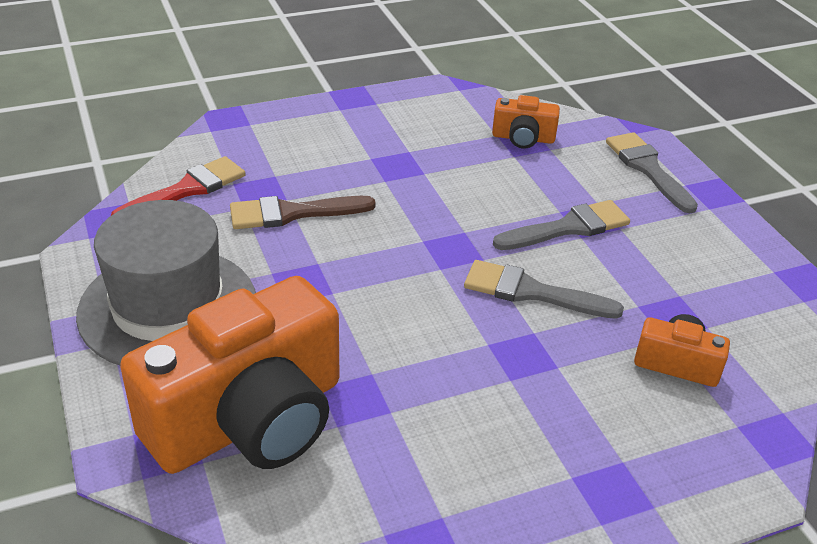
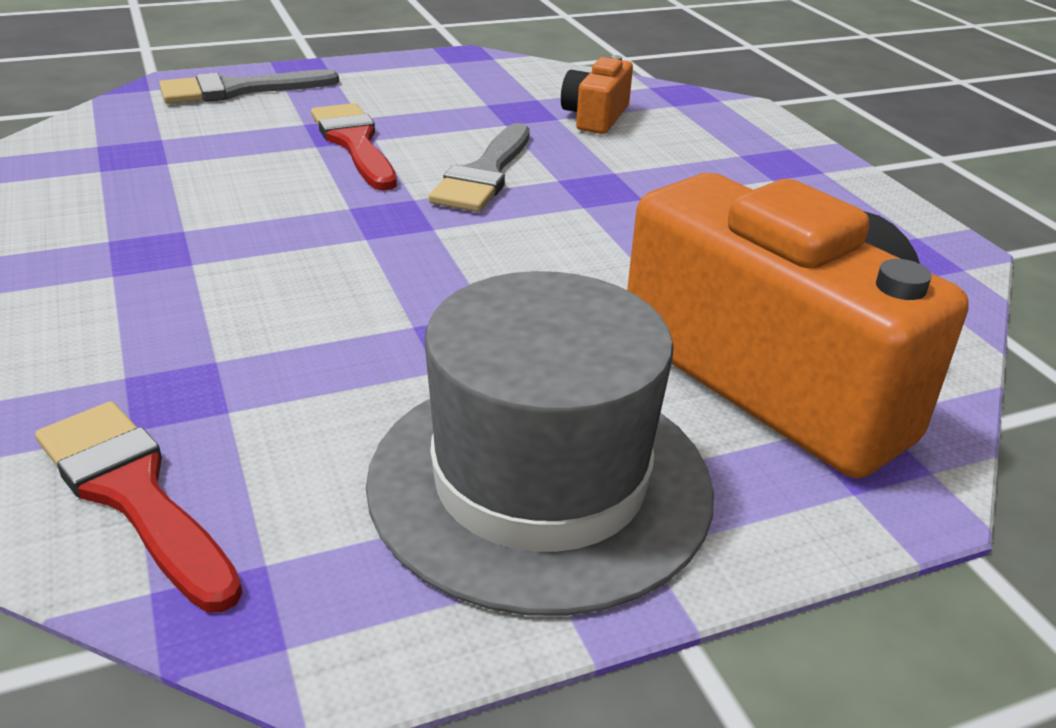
camera: 90 degrees left, 5 degrees down
(293, 213) = (265, 352): brown brush -> none
(523, 138) = (122, 152): orange camera -> none
(568, 228) = (355, 143): grey brush -> red brush

